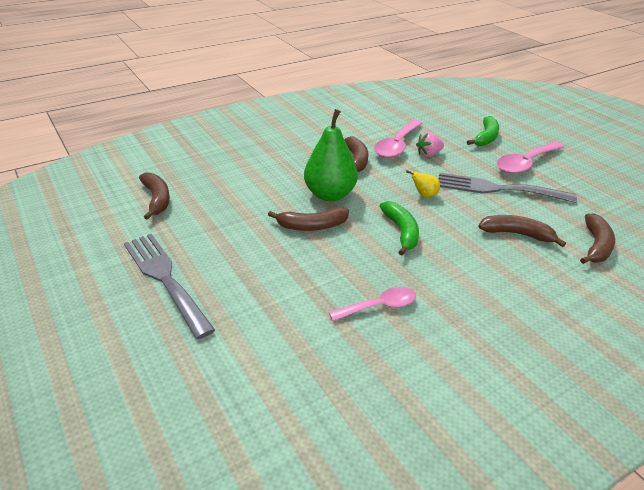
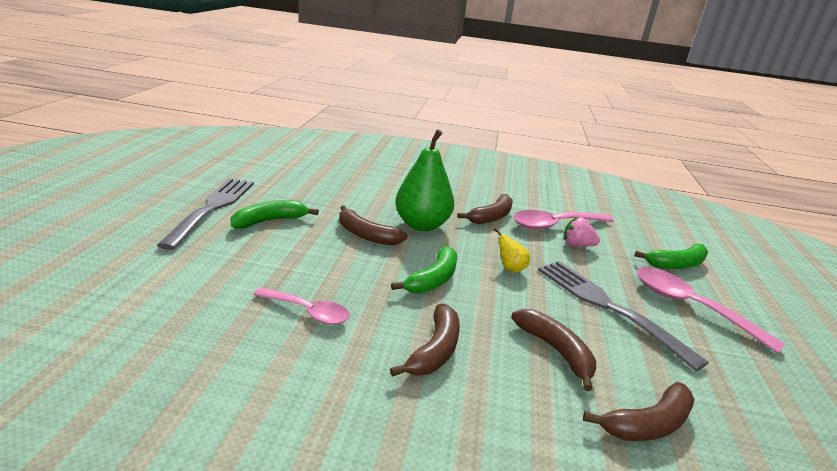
camera: 40 degrees right, 10 degrees down
(157, 199) = (296, 169): brown banana -> brown banana (435, 350)
(230, 259) = (270, 221): none -> green banana
(525, 164) = (690, 306): pink spoon -> pink spoon turned 45 degrees clockwise

